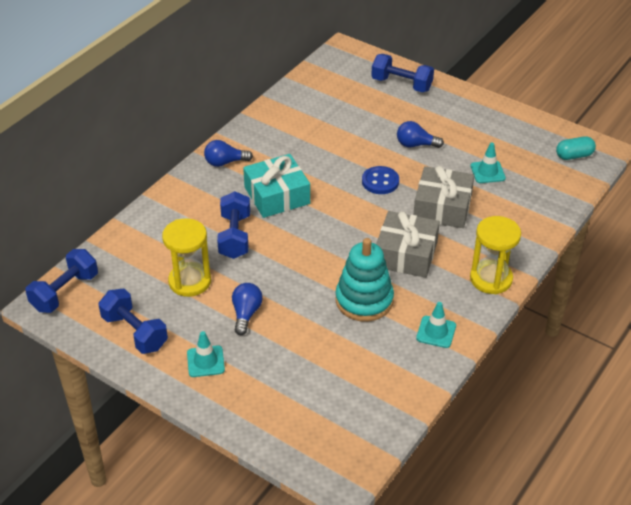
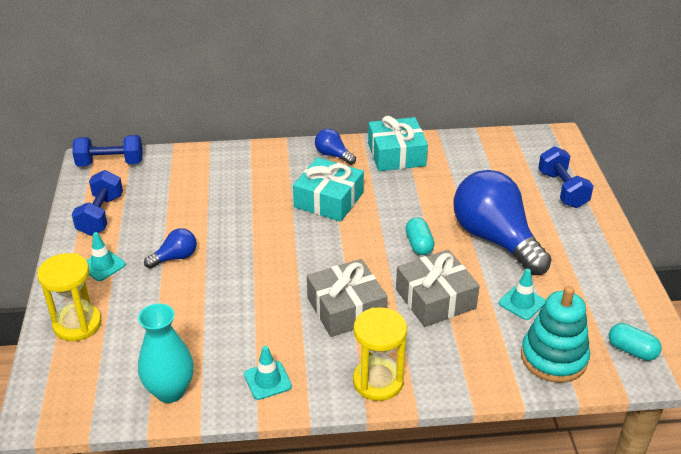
camera: 50 degrees right, 5 degrees down
(190, 281) = (181, 211): yellow hourglass -> yellow hourglass (77, 324)
(235, 236) = (255, 205): blue dumbbell -> none
(266, 131) = (396, 154): none -> turquoise gift
(364, 300) = (260, 314): turquoise stacking toy -> turquoise stacking toy (553, 358)
(380, 181) = (419, 245): blue button -> turquoise capsule
(395, 389) = (170, 391): none -> turquoise vase
(415, 145) = (495, 239): blue light bulb -> blue light bulb, size x2.27

